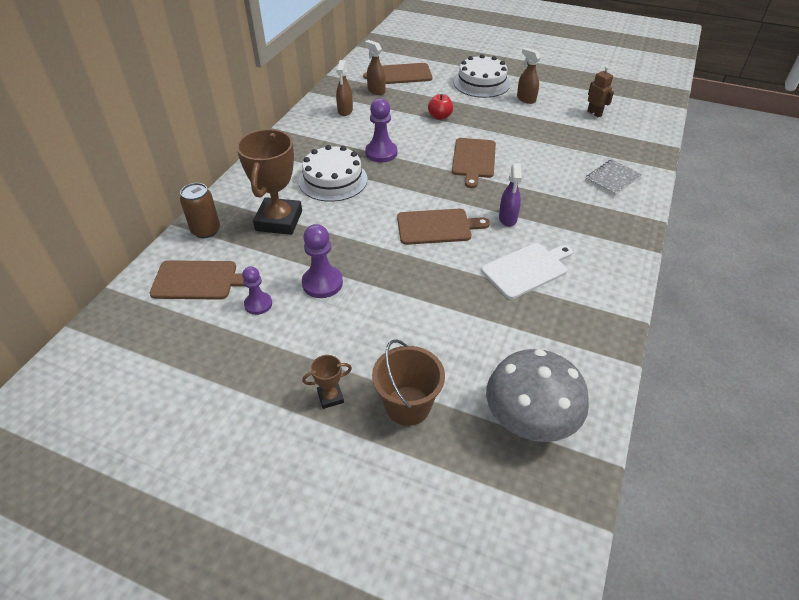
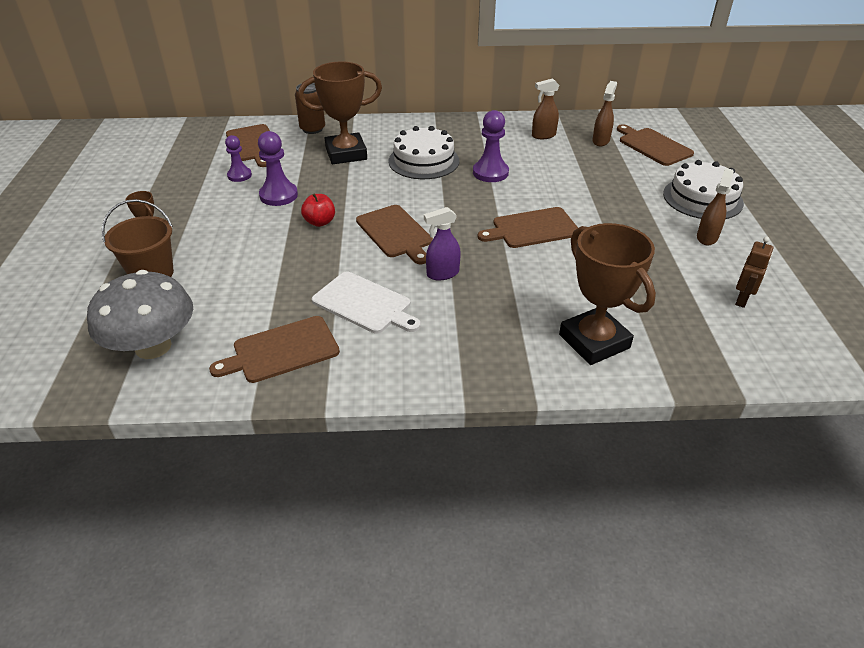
camera: 65 degrees right, 5 degrees down
(440, 116) = (595, 188): red apple -> red apple (320, 222)
(568, 331) = (282, 350): none -> brown cutting board
(612, 179) = (594, 341): grey notebook -> brown trophy

